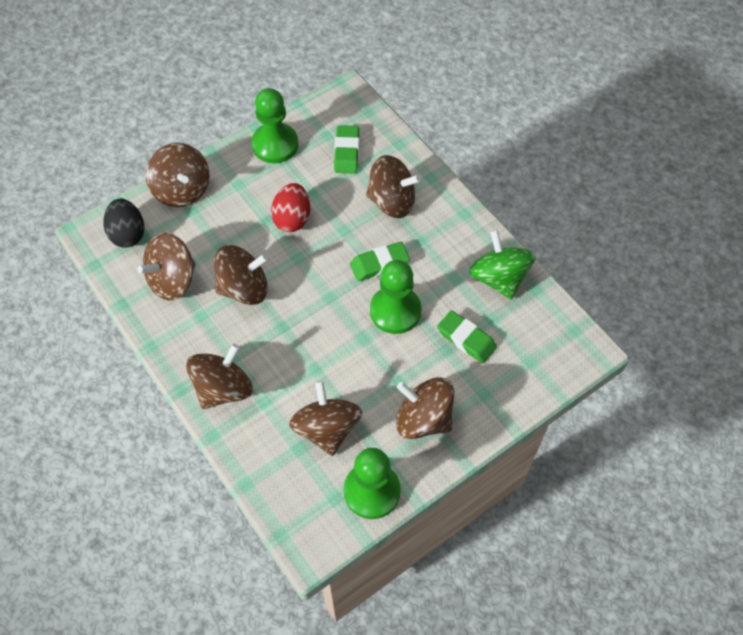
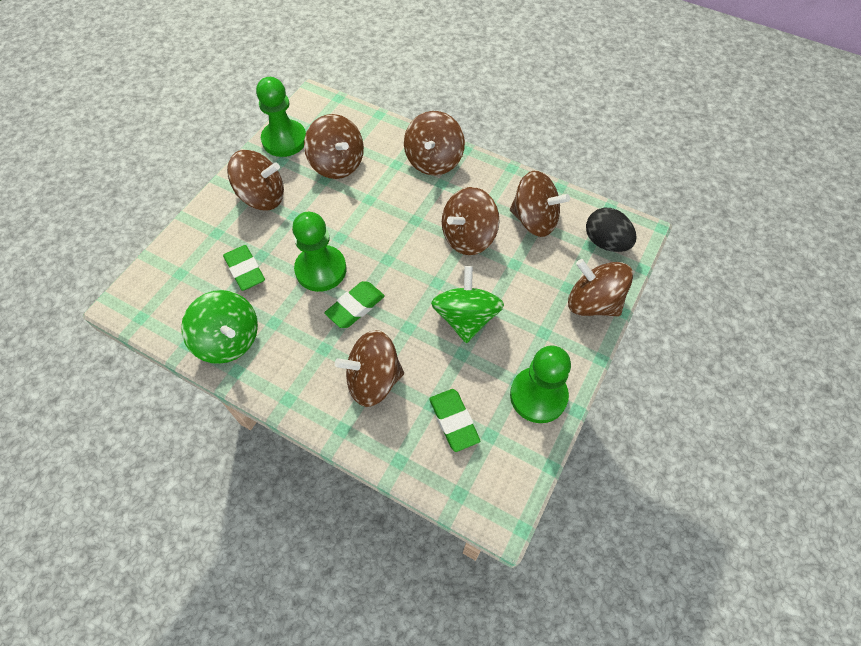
camera: 155 degrees right, 0 degrees up
(172, 280) = (534, 220): brown spinning top -> brown spinning top turned 90 degrees clockwise
(292, 219) = (466, 318): red egg -> green spinning top
(466, 339) = (245, 270): green eraser -> green eraser turned 45 degrees clockwise

